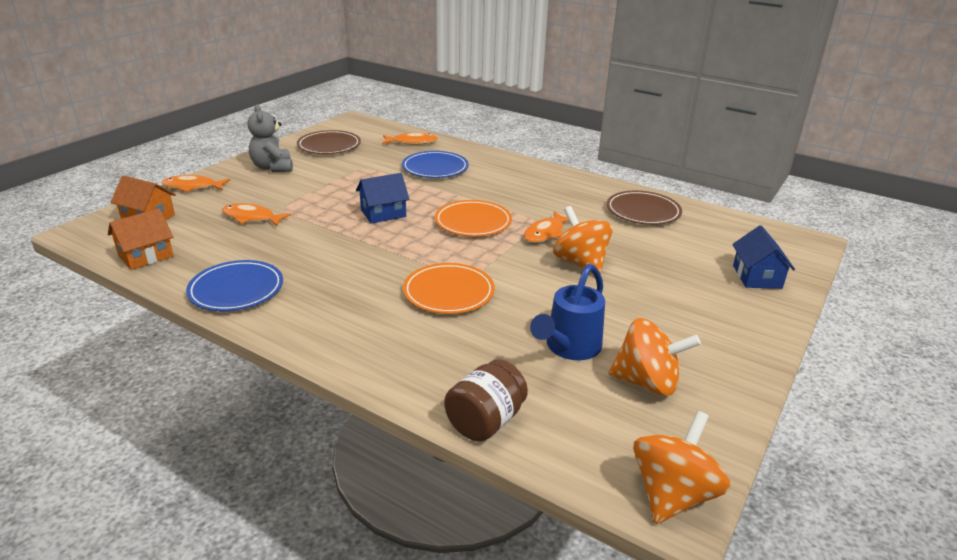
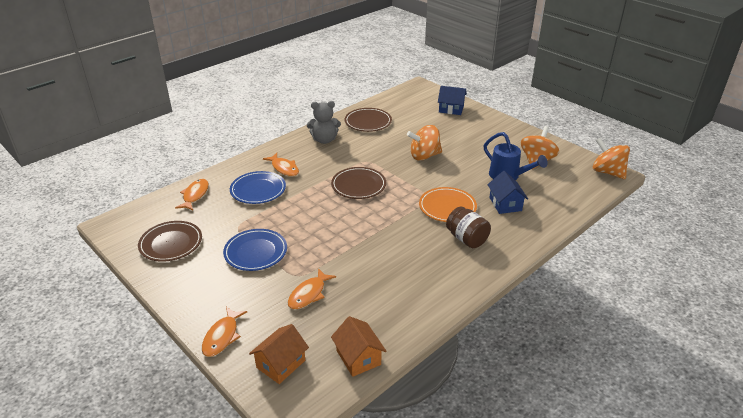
camera: 75 degrees left, 5 degrees up
(236, 289) = (425, 300): blue plate -> blue plate (255, 252)
(273, 168) = (204, 281): grey teddy bear -> grey teddy bear (324, 140)
(383, 213) = (329, 223): blue house -> blue house (505, 204)
(473, 222) = (358, 185): orange plate -> brown plate
(485, 421) = (565, 211): brown jar -> brown jar (466, 239)
(546, 233) = (384, 160): orange fish -> orange fish (284, 168)

